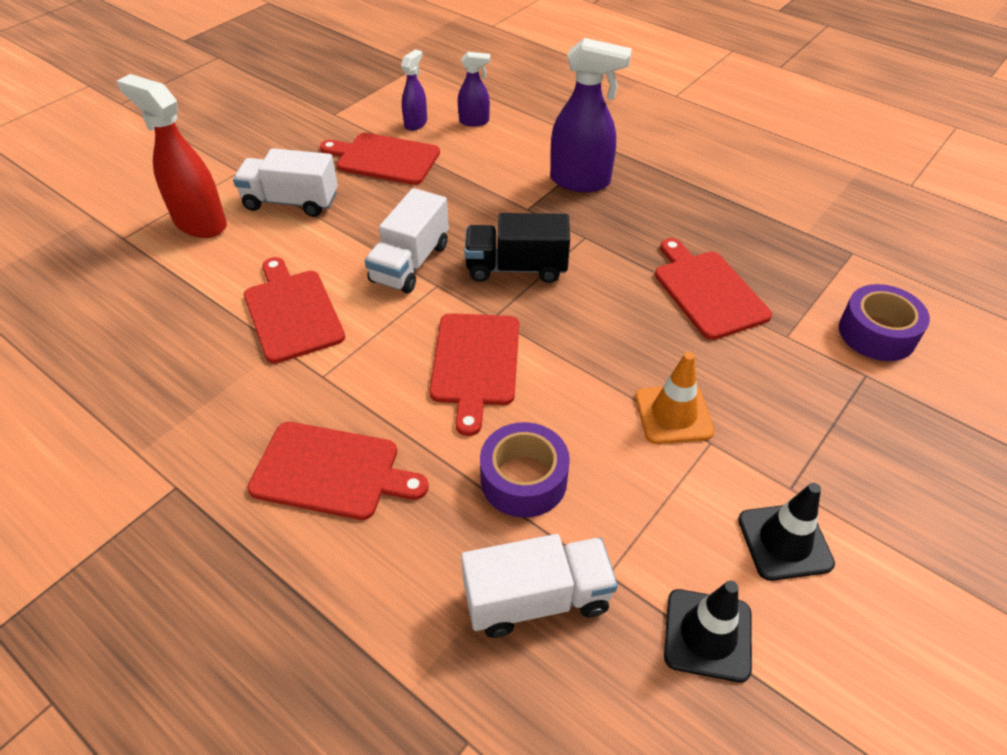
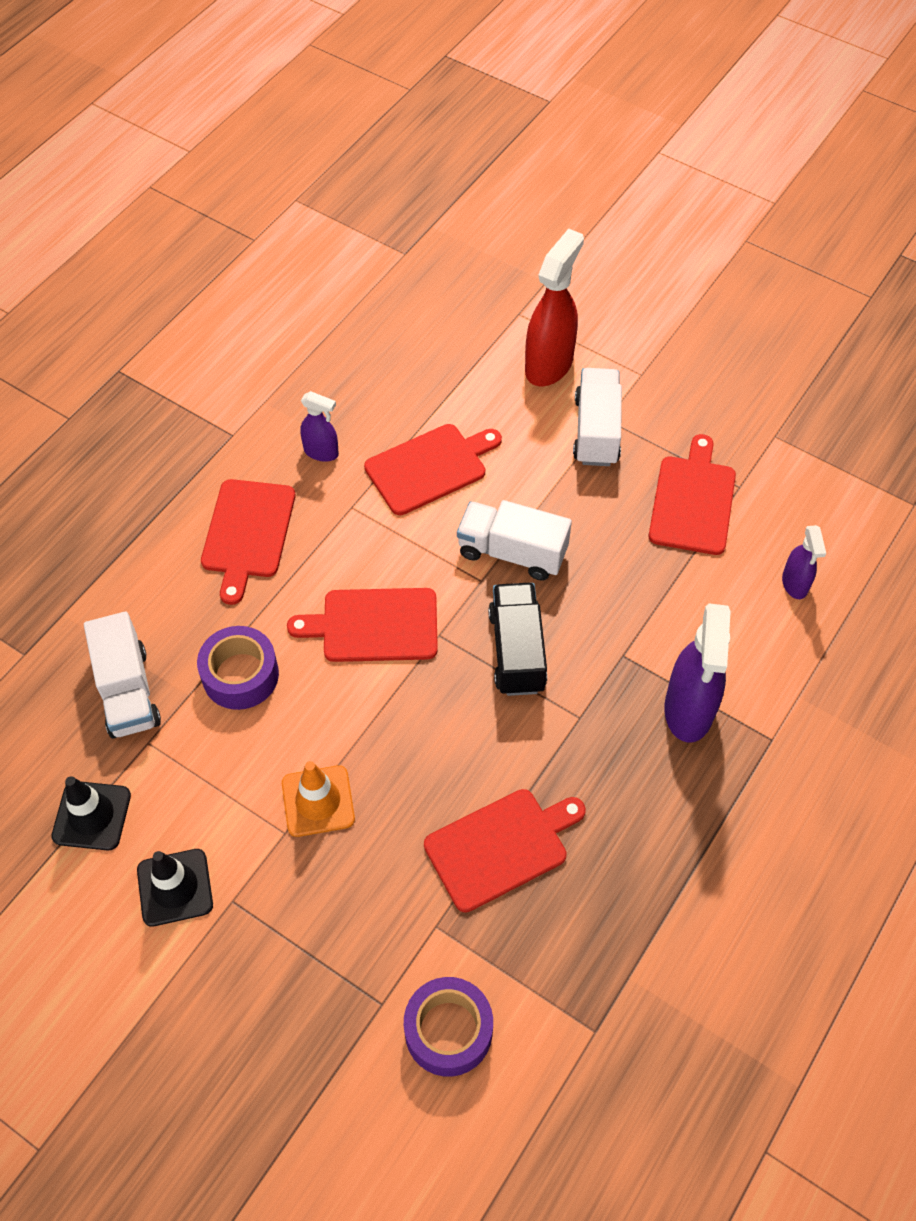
camera: 85 degrees right, 10 degrees up
(416, 123) = (774, 522): purple spray bottle -> purple spray bottle (321, 452)

